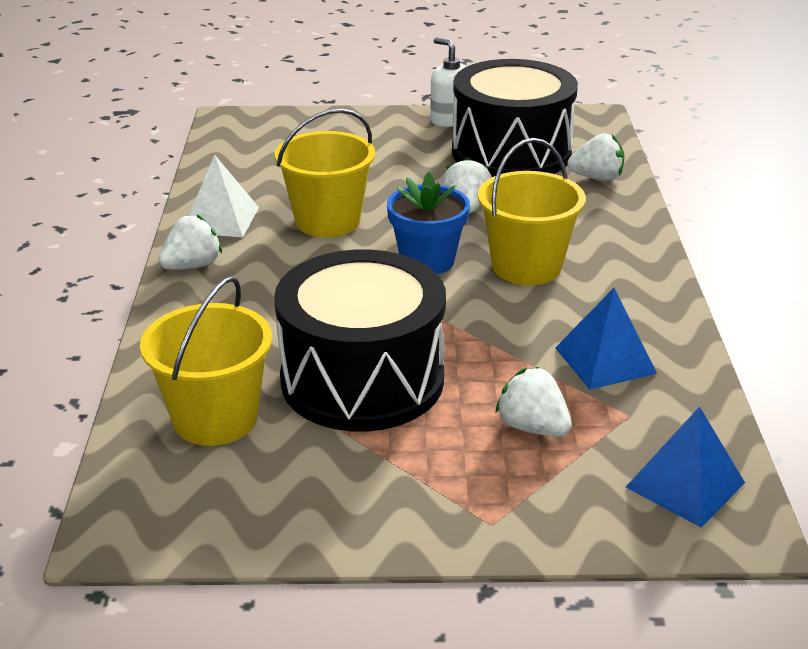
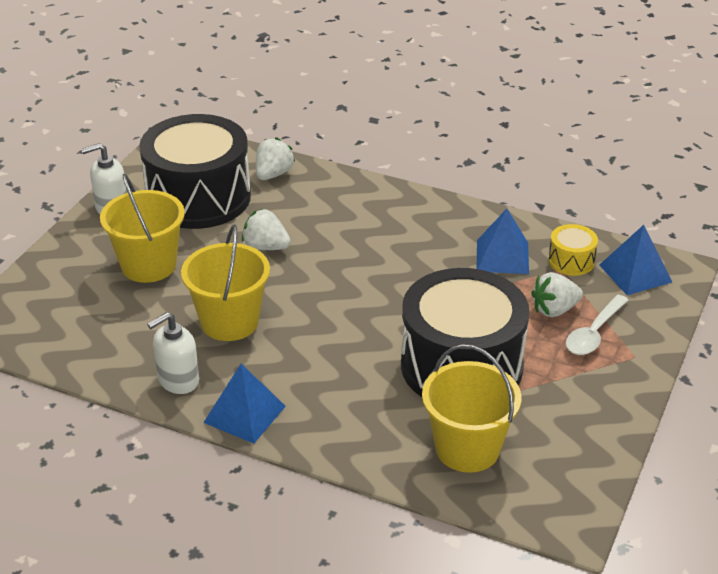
camera: 65 degrees left, 5 degrees up
(192, 266) = (244, 414): white strawberry -> blue pyramid
(221, 219) = (178, 380): white pyramid -> white soap dispenser
(427, 261) = (329, 290): blue flower pot -> none
(512, 473) = (594, 333): none -> white spoon
(526, 267) = (371, 248): yellow bucket -> yellow bucket (149, 265)
(653, 419) = (571, 261): none -> yellow drum

